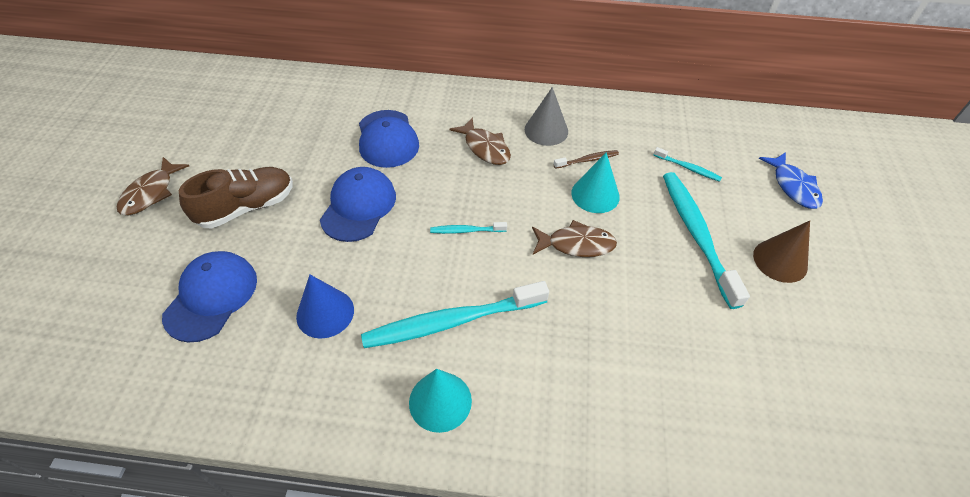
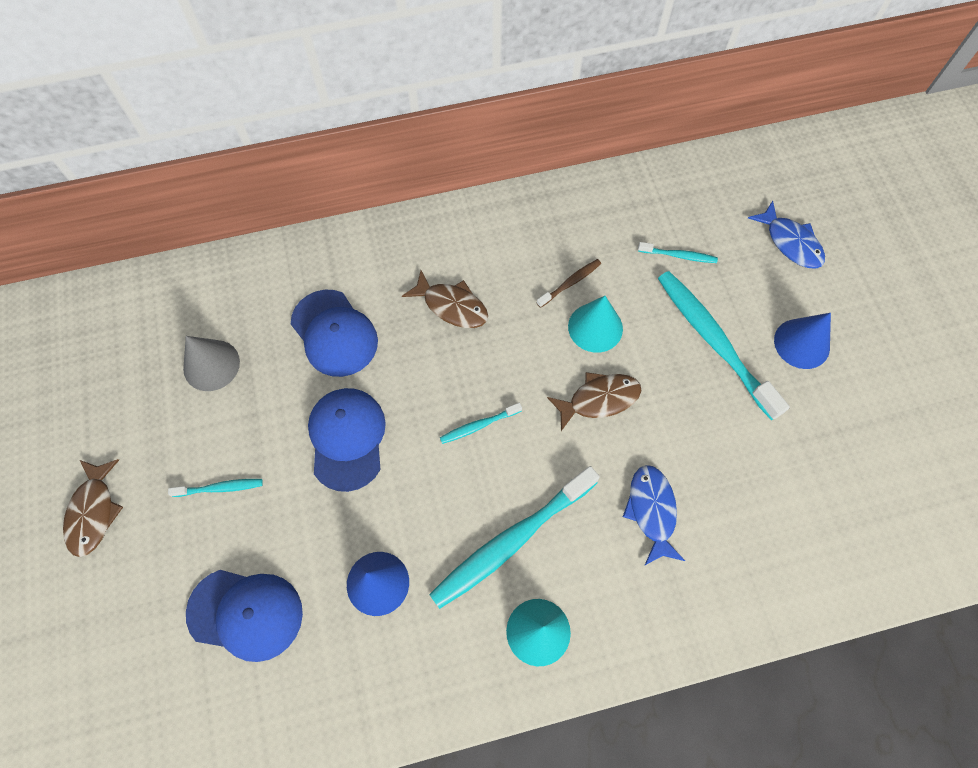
camera: 20 degrees left, 15 degrees up
(211, 297) = (246, 613): blue cap -> blue cap turned 105 degrees clockwise
(247, 207) = (220, 488): brown shoe -> turquoise toothbrush
(546, 130) = (510, 256): grey cone -> grey cone (211, 365)
(588, 342) = (651, 511): none -> blue fish
(780, 260) = (801, 343): brown cone -> blue cone

